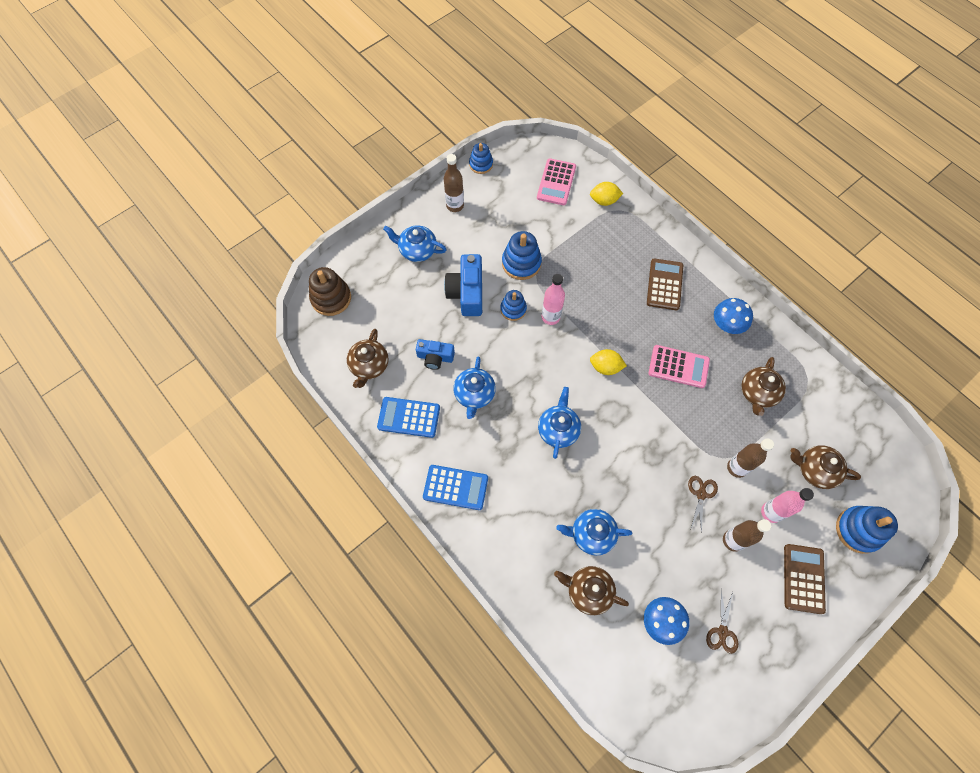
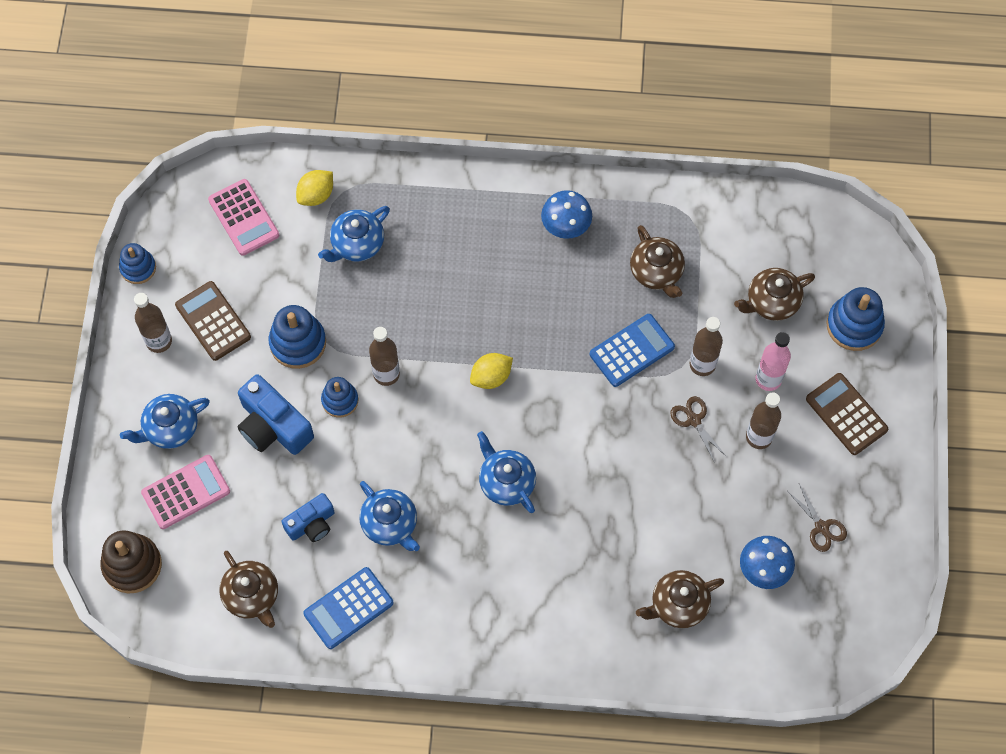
camera: 45 degrees left, 0 degrees up
(455, 487) = (465, 630): blue calculator -> blue calculator (632, 351)
(550, 317) = (386, 374): pink bottle -> brown bottle
(591, 534) = (632, 551): blue teapot -> blue teapot (357, 244)
(664, 284) = (467, 236): brown calculator -> brown calculator (213, 321)
(678, 367) = (560, 312): pink calculator -> pink calculator (186, 492)

